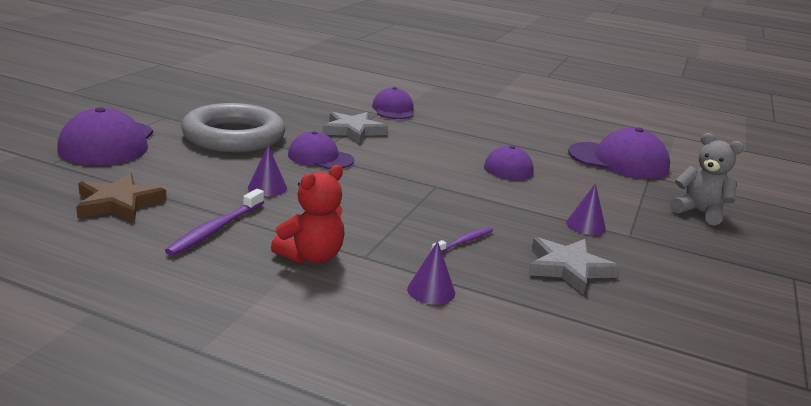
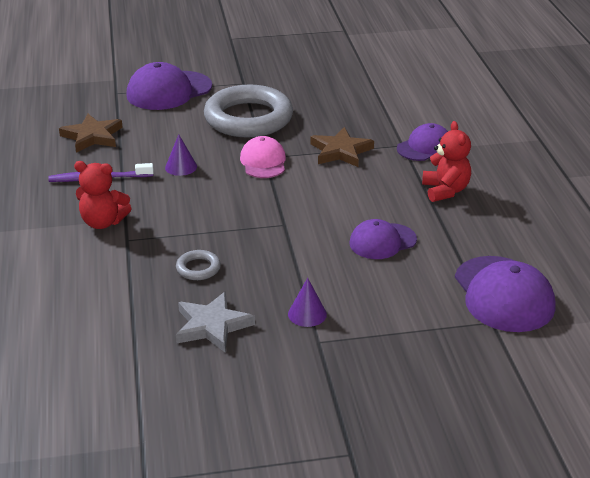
camera: 60 degrees right, 10 degrees up
(320, 157) = (263, 162): purple cap -> pink cap
(353, 131) = (341, 151): grey star -> brown star
(431, 291) = (108, 280): purple cone -> none
(464, 126) = (445, 191): none -> red teddy bear
(464, 242) = (198, 268): purple toothbrush -> grey ring
(699, 212) = (434, 371): grey teddy bear -> none

